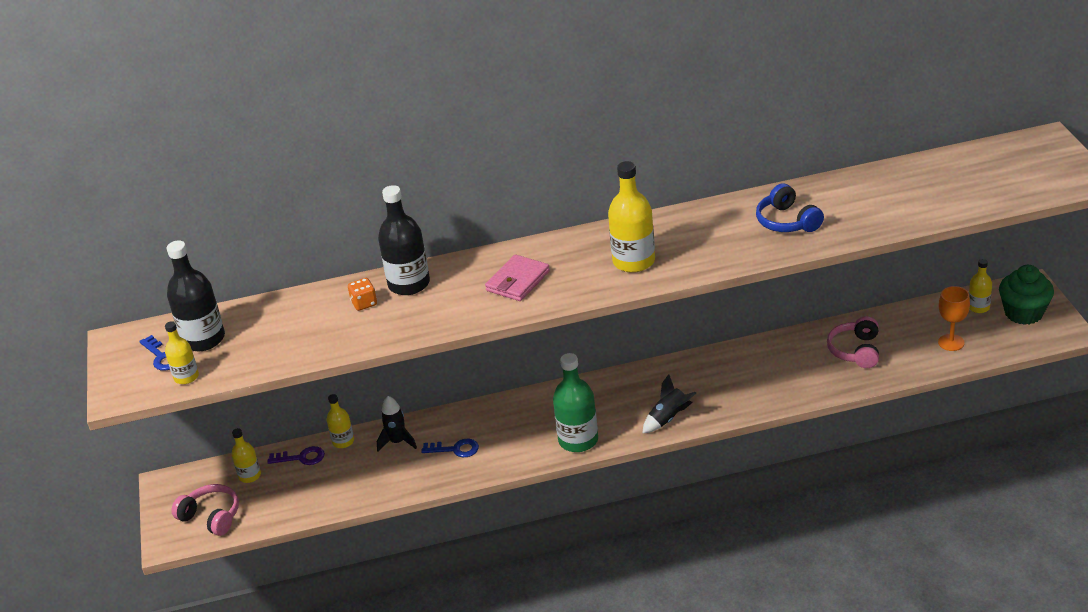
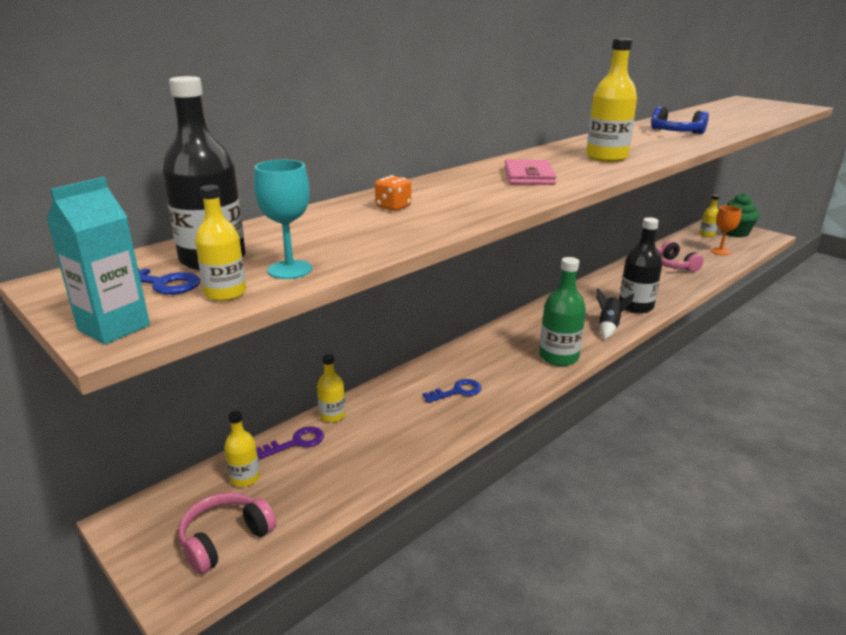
camera: 35 degrees left, 10 degrees down
(118, 391) = (114, 328): none -> turquoise carton
(211, 517) = (225, 539): pink headphones -> pink headphones turned 45 degrees counterclockwise
(235, 364) = (290, 270): none -> turquoise goblet
(397, 442) = (392, 401): black rocket -> none
(409, 284) = (422, 191): black bottle -> black bottle (635, 306)

